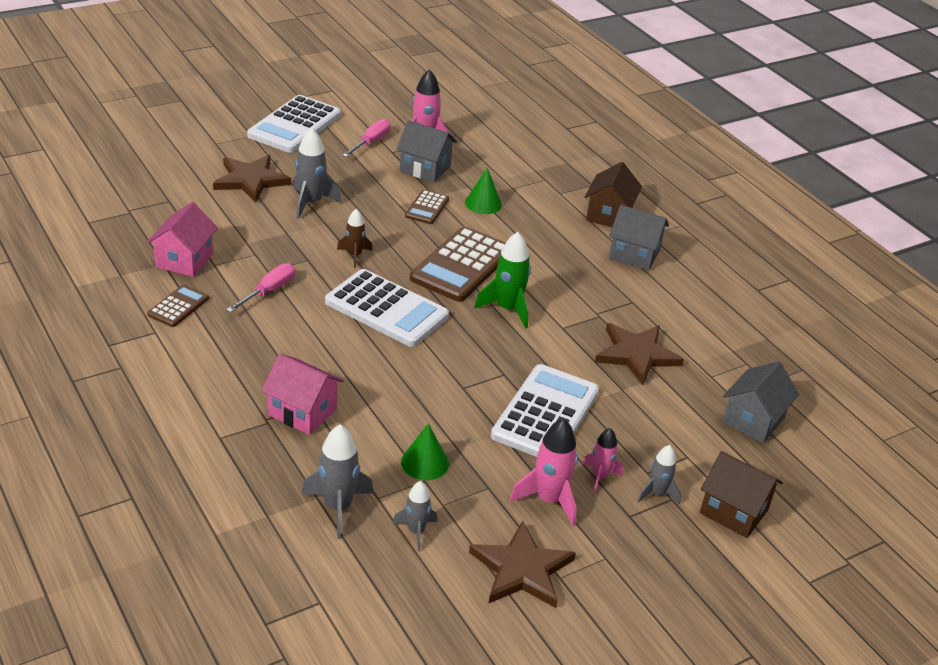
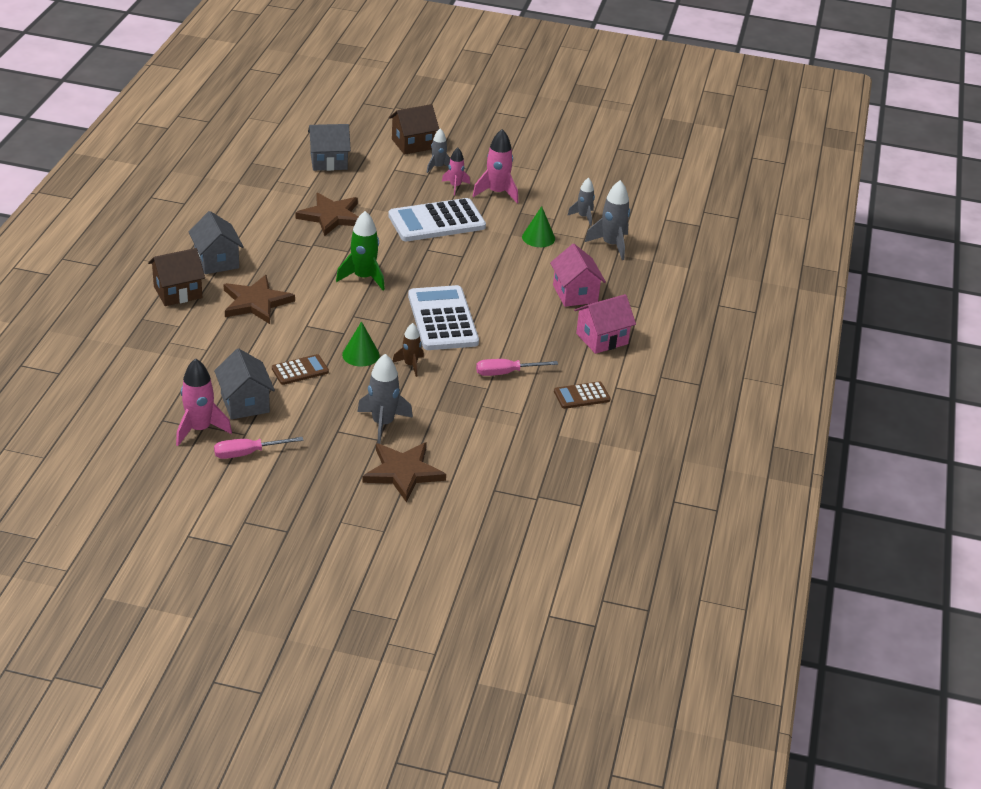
camera: 135 degrees left, 0 degrees up
(184, 260) = (539, 429): pink house -> pink house (602, 339)
(294, 125) = (286, 511): white calculator -> none
(462, 265) = (346, 318): brown calculator -> none
(483, 203) = (252, 350): green cone -> green cone (360, 355)
(521, 569) = (552, 180): brown star -> brown star (256, 302)
(733, 511) = (413, 144): brown house -> brown house turned 75 degrees clockwise

